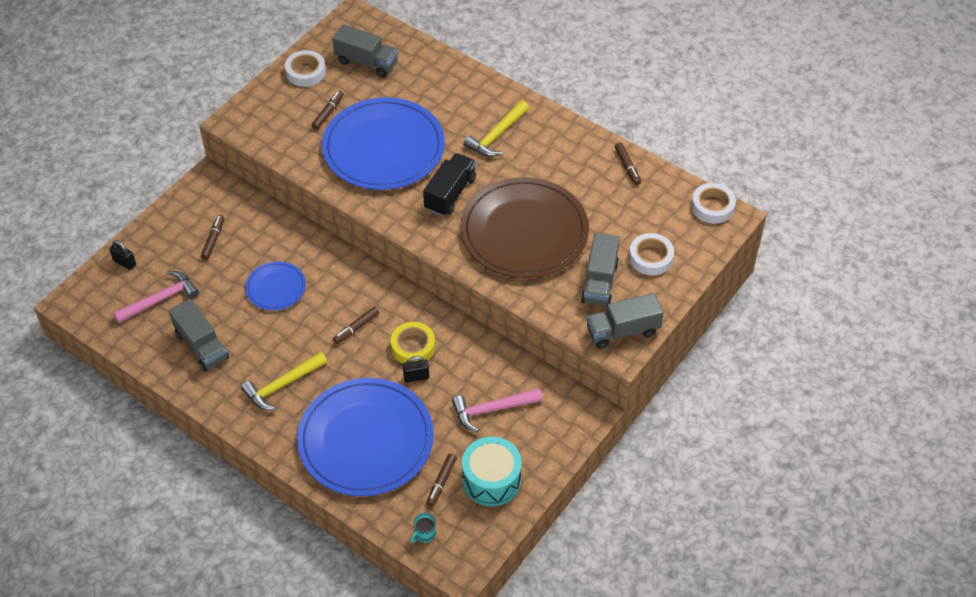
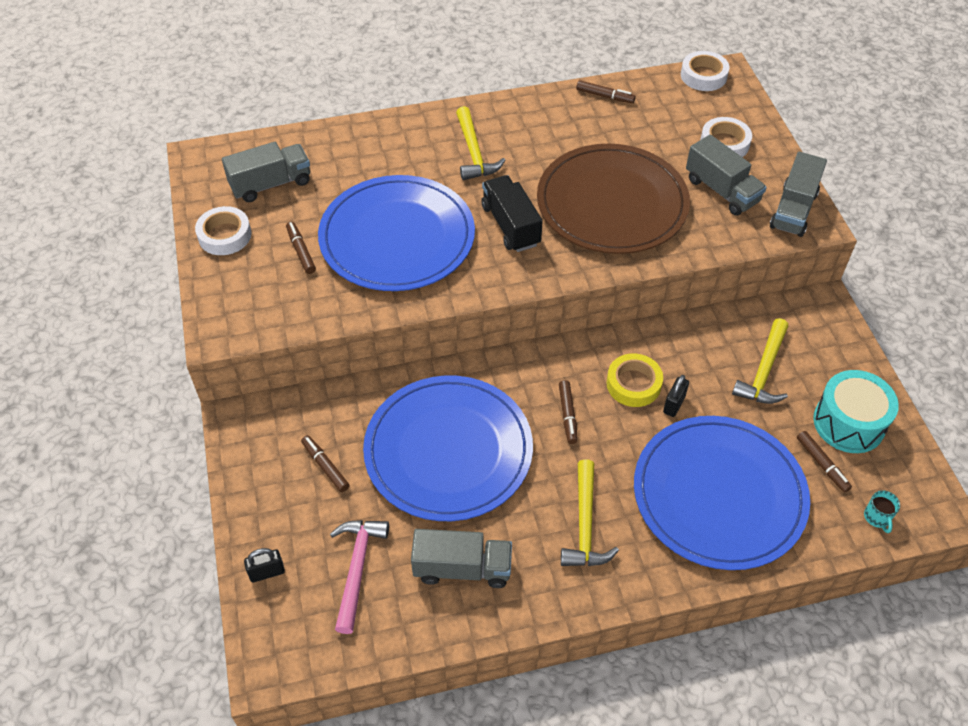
camera: 50 degrees left, 0 degrees up
(275, 288) = (448, 450): blue plate -> blue plate, size x2.08
(492, 410) = (764, 371): pink hammer -> yellow hammer

